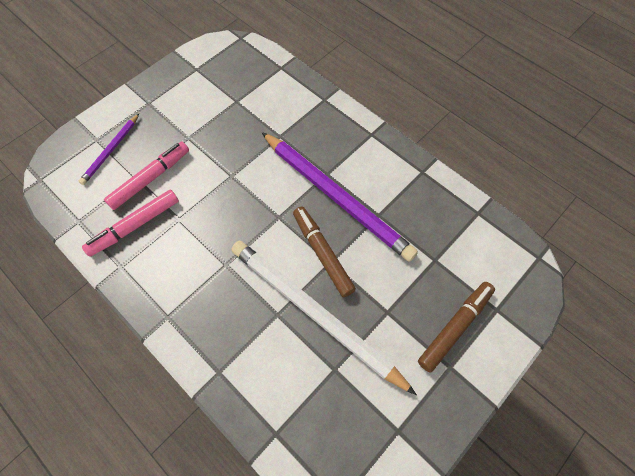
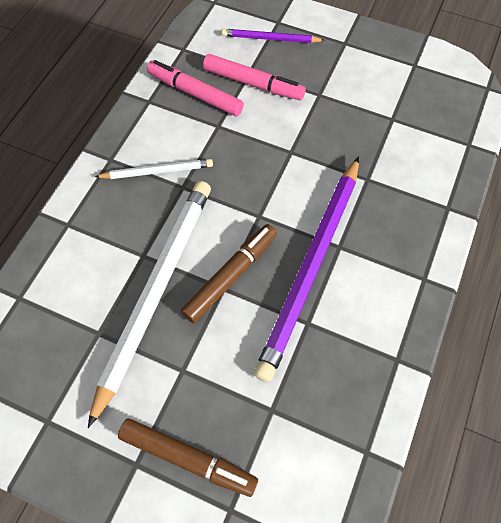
camera: 70 degrees right, 0 degrees up
(200, 280) = (157, 171): none -> white pencil

